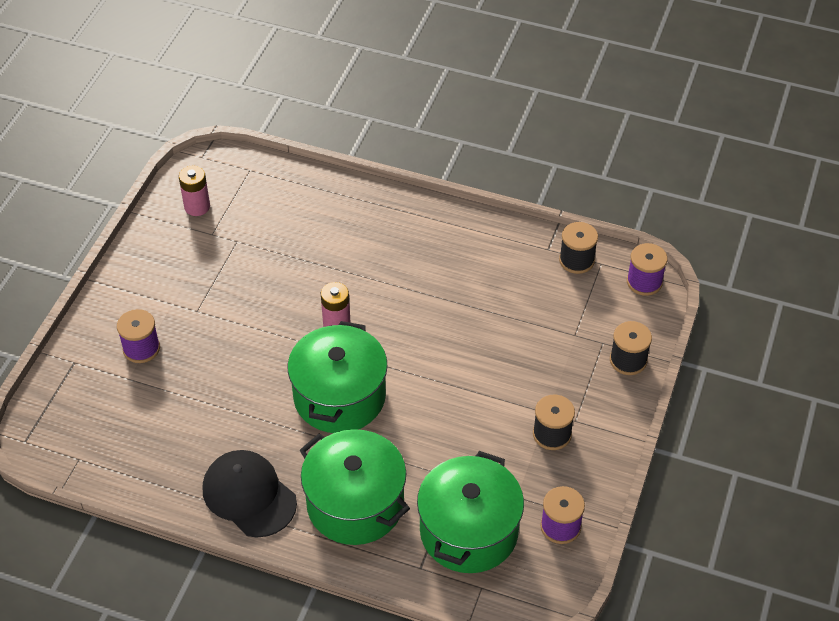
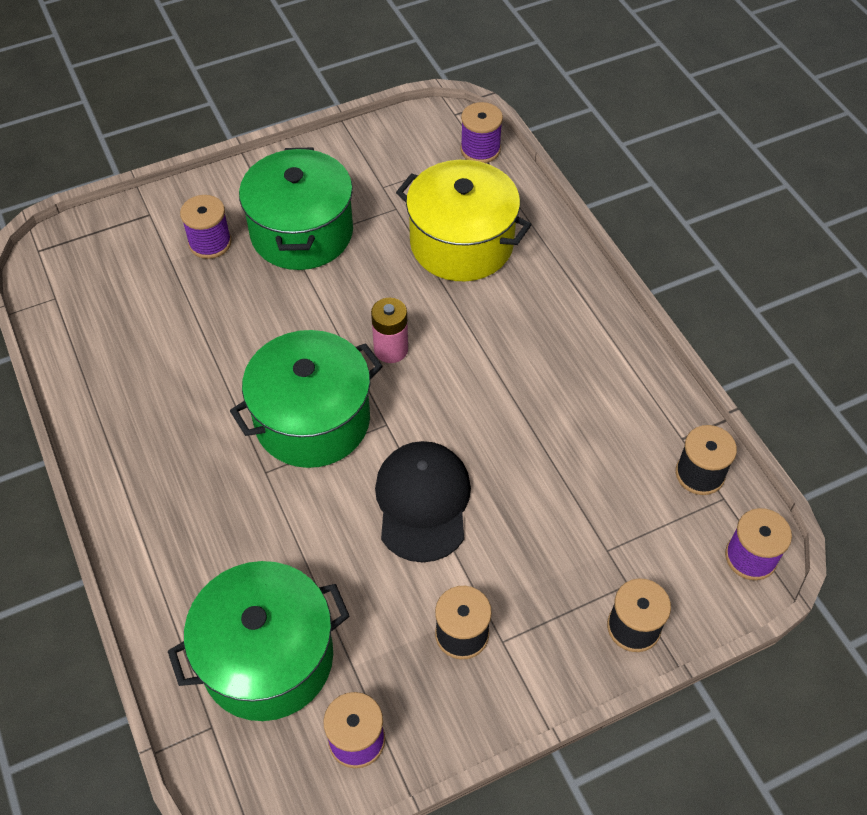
camera: 45 degrees right, 5 degrees up
(197, 207) = (399, 154): pink battery -> none
(246, 168) = (480, 149): none -> purple spool
(249, 495) = (133, 444): black cap -> black cap (422, 502)
(304, 233) = (461, 243): none -> yellow pot
(355, 504) = (205, 534): green pot -> green pot (302, 232)

